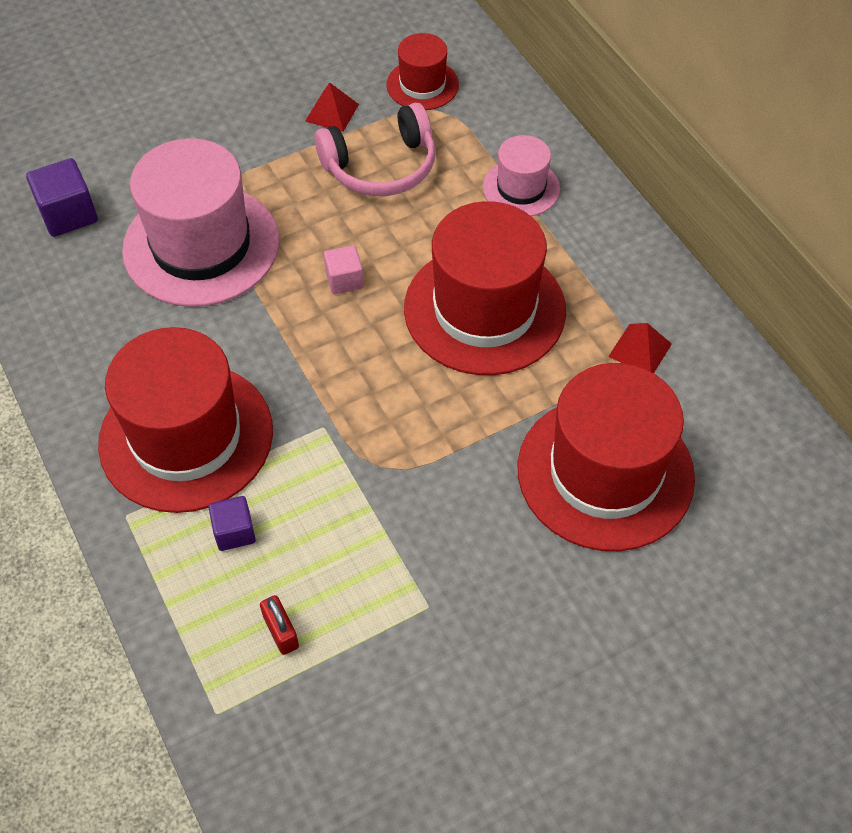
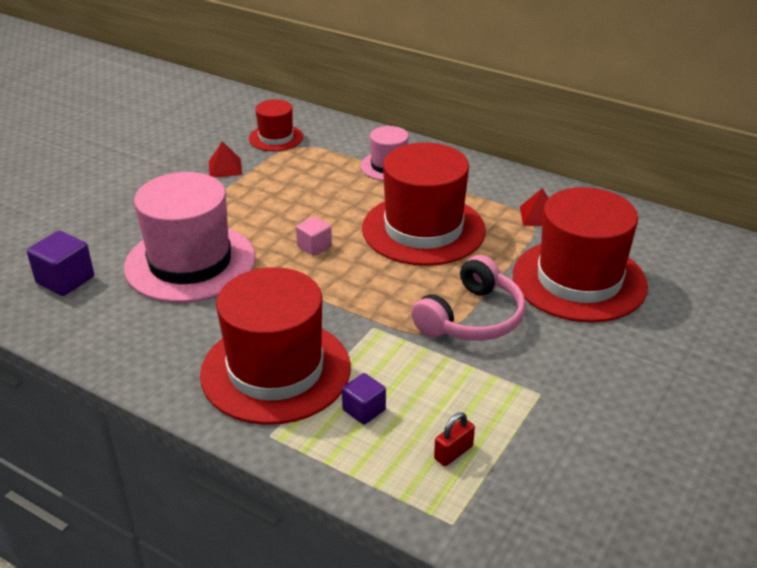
camera: 30 degrees left, 20 degrees down
(281, 632) = (453, 452): red padlock -> red padlock turned 75 degrees counterclockwise
(381, 166) = (285, 183): pink headphones -> pink headphones (472, 318)

